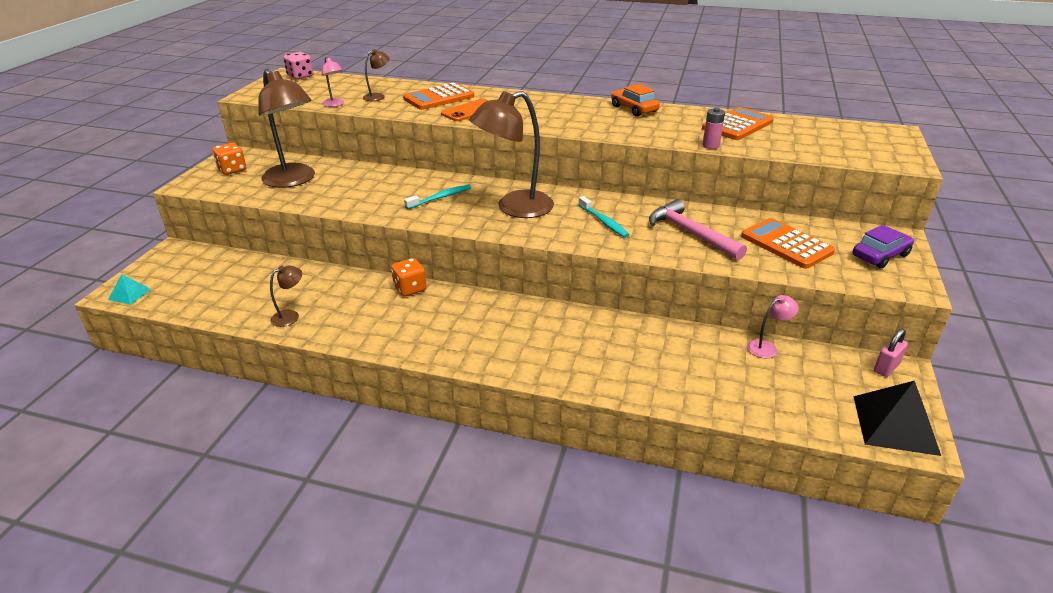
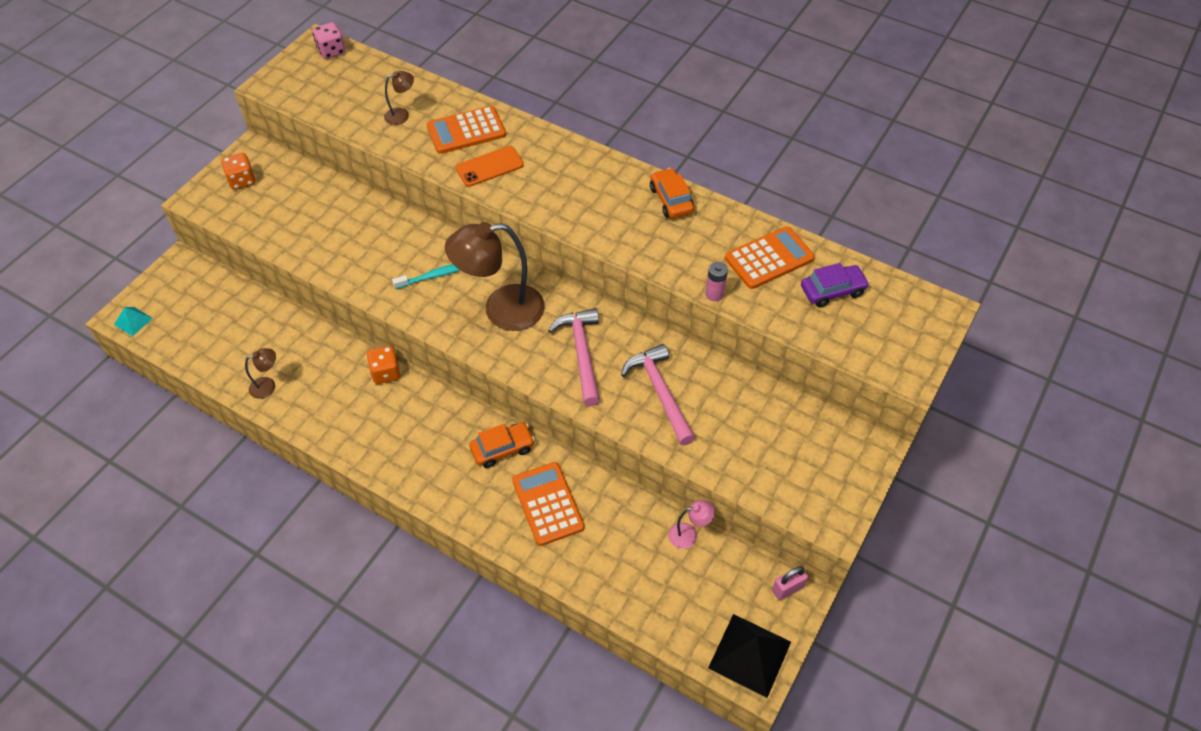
camera: 15 degrees right, 20 degrees up
(294, 180) = (298, 213): brown lamp -> none
(335, 104) = (351, 124): pink lamp -> none
(551, 320) = (502, 449): none -> orange car
(604, 222) = (581, 353): turquoise toothbrush -> pink hammer
(786, 244) = (748, 432): orange calculator -> orange calculator (548, 504)
(880, 255) = (834, 472): purple car -> purple car (832, 291)

